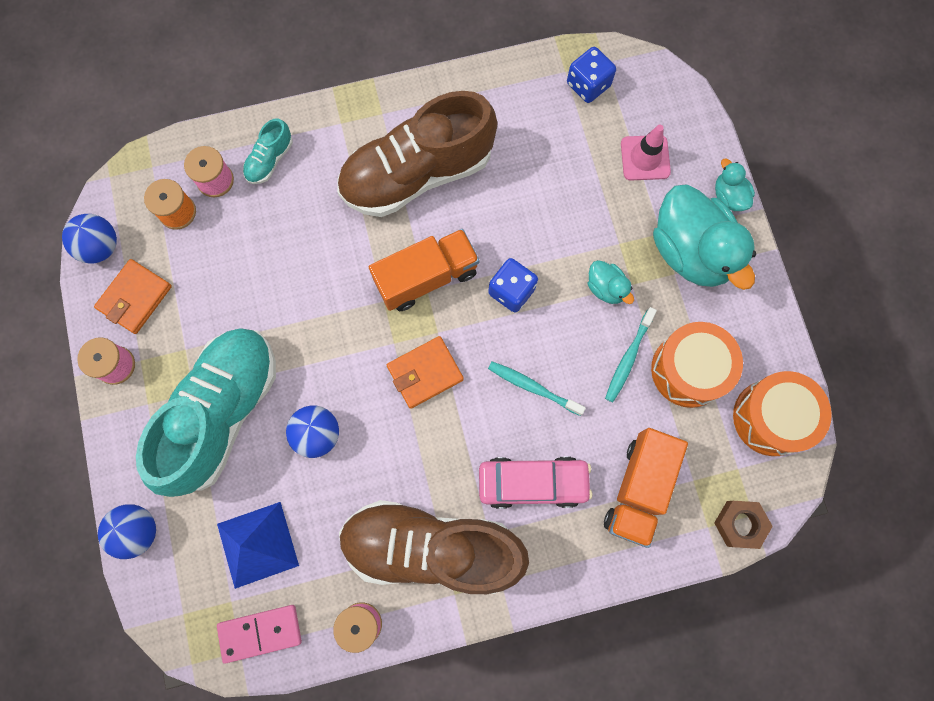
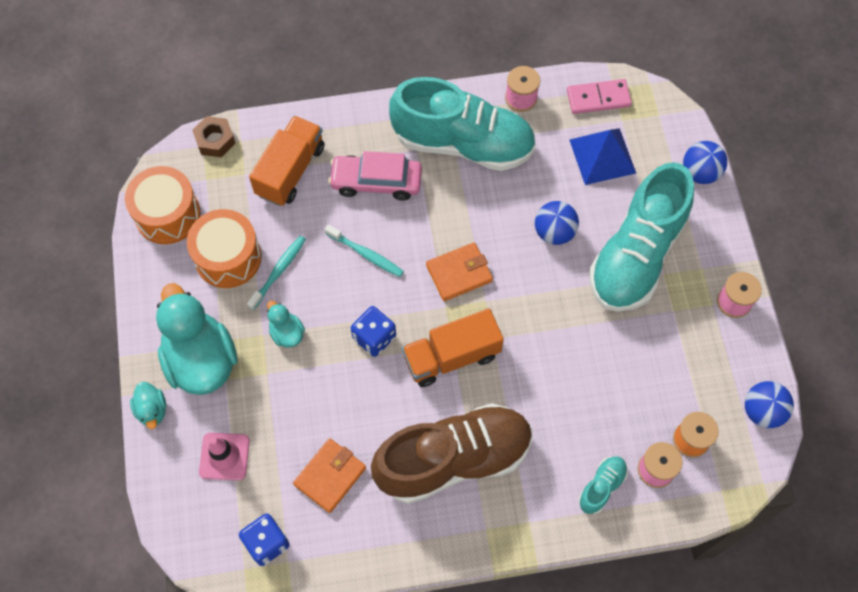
camera: 175 degrees left, 10 degrees down
(135, 298) = (723, 360): orange wallet -> orange wallet (330, 476)
(431, 547) = (463, 143): brown shoe -> turquoise shoe

